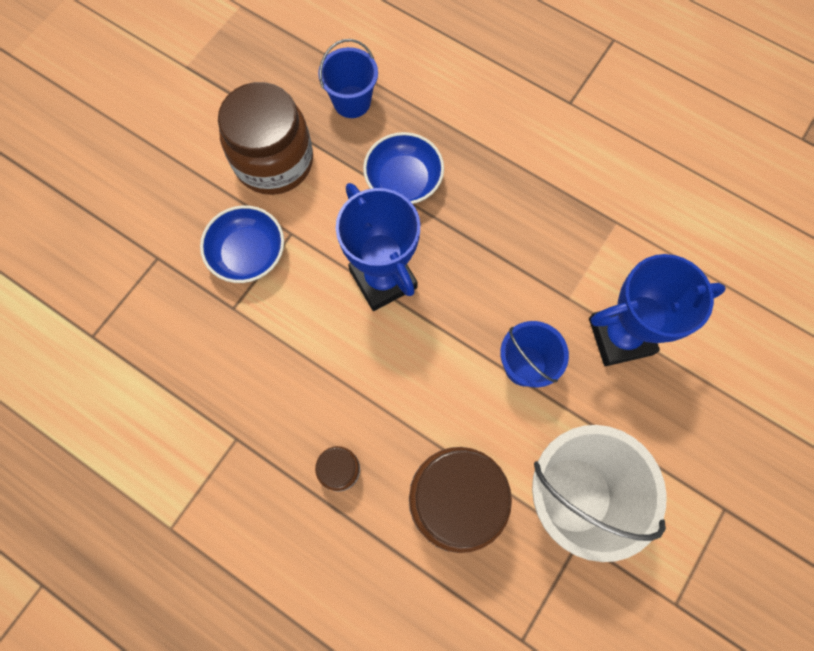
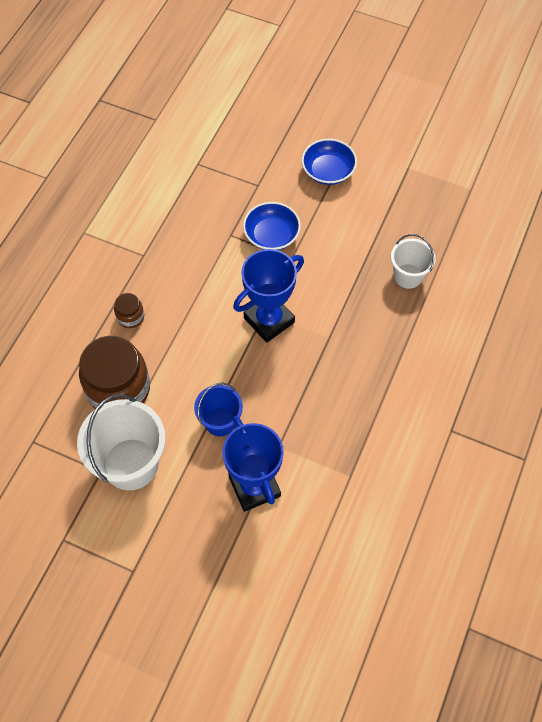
camera: 80 degrees right, 10 degrees down
(274, 161) = (345, 236): brown jar -> none
(352, 102) = (408, 276): blue bucket -> white bucket
(403, 180) = (351, 321): blue bowl -> blue bowl (328, 171)

